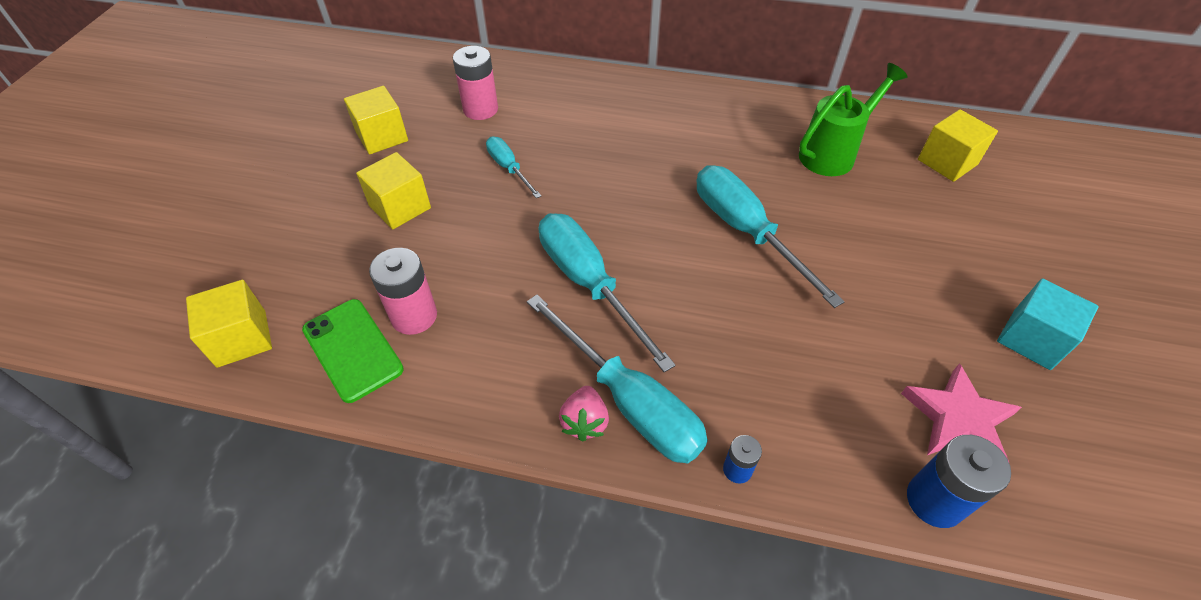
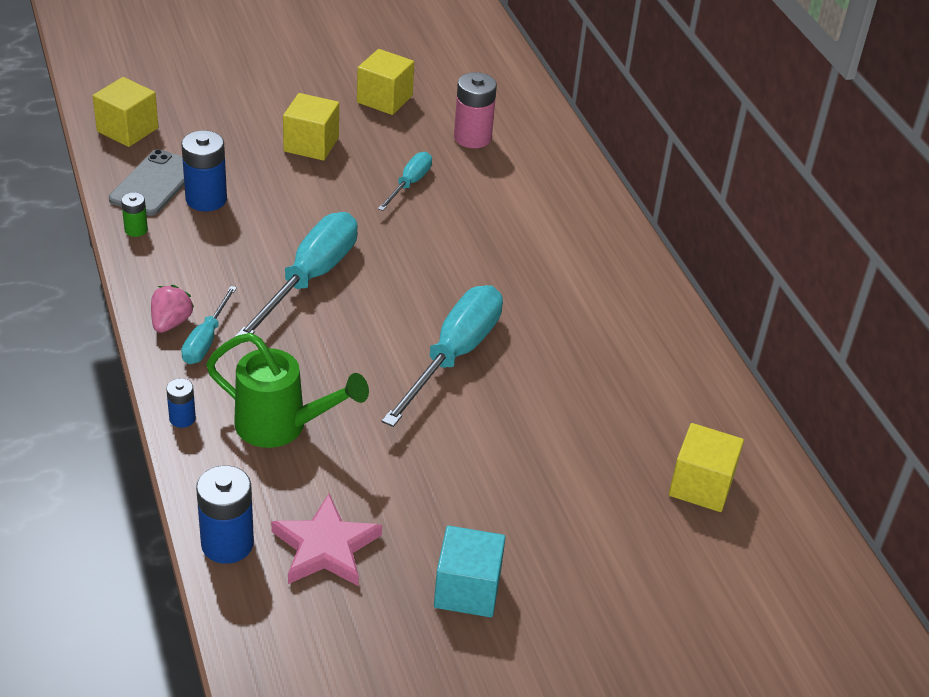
camera: 55 degrees right, 10 degrees down
(352, 349) = (154, 183): green phone -> grey phone
(414, 316) = (206, 199): pink battery -> blue battery
(414, 396) = (136, 230): none -> green battery
(585, 422) = (171, 323): pink strawberry -> pink strawberry turned 135 degrees clockwise
(629, 401) = (206, 340): turquoise screwdriver -> turquoise screwdriver, size x0.53
(833, 153) = (630, 390): green watering can -> green watering can (281, 426)

